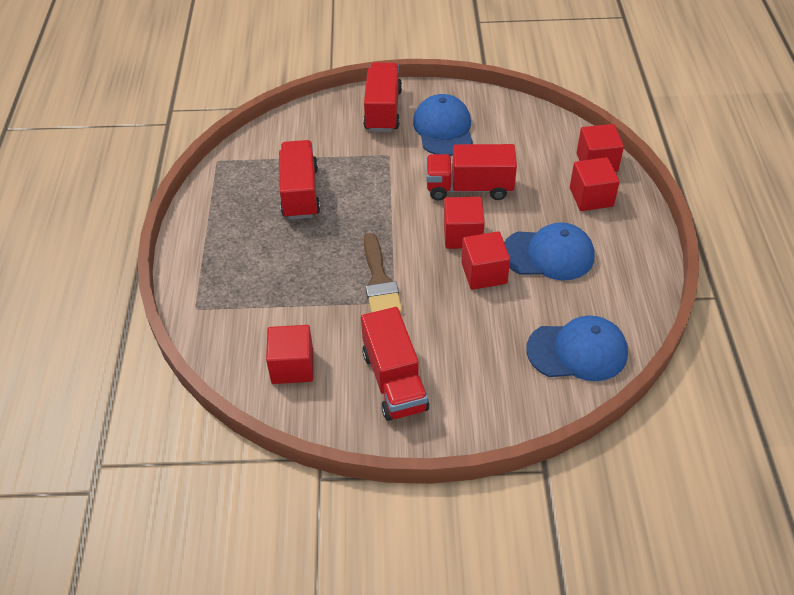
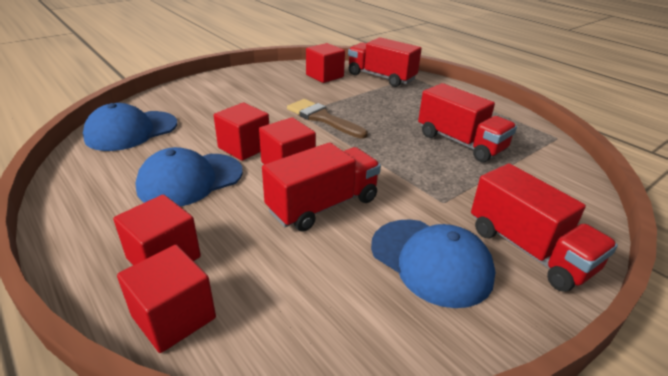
camera: 140 degrees right, 15 degrees down
(394, 381) = (258, 86): red truck -> red truck (381, 77)

